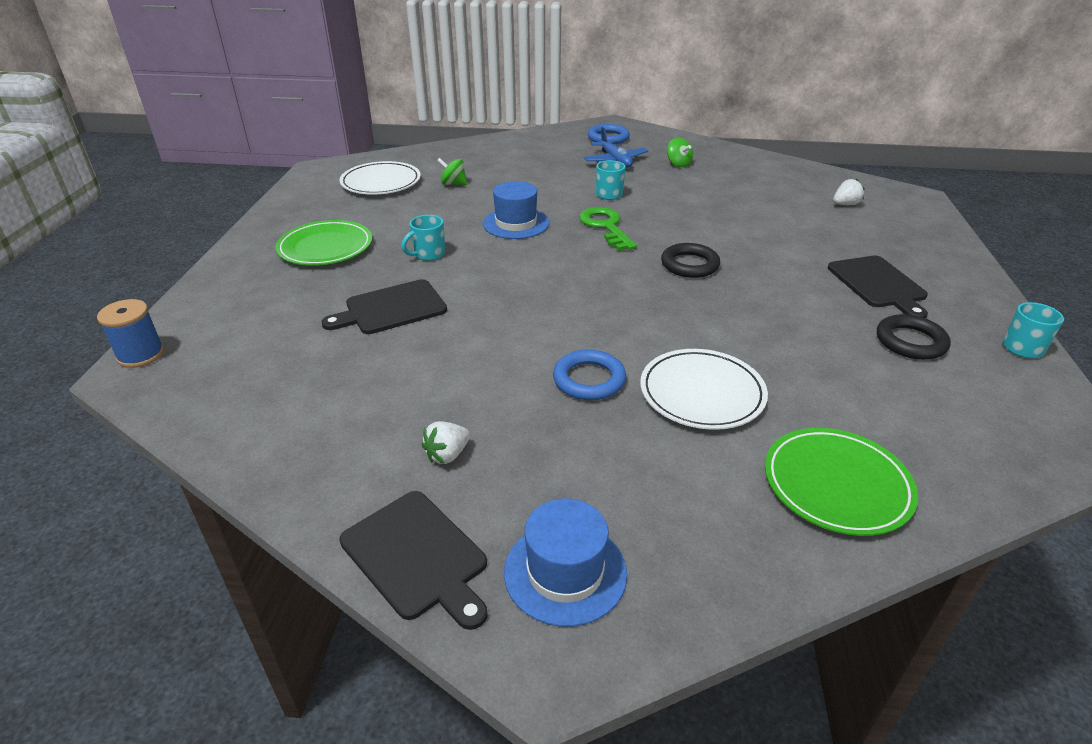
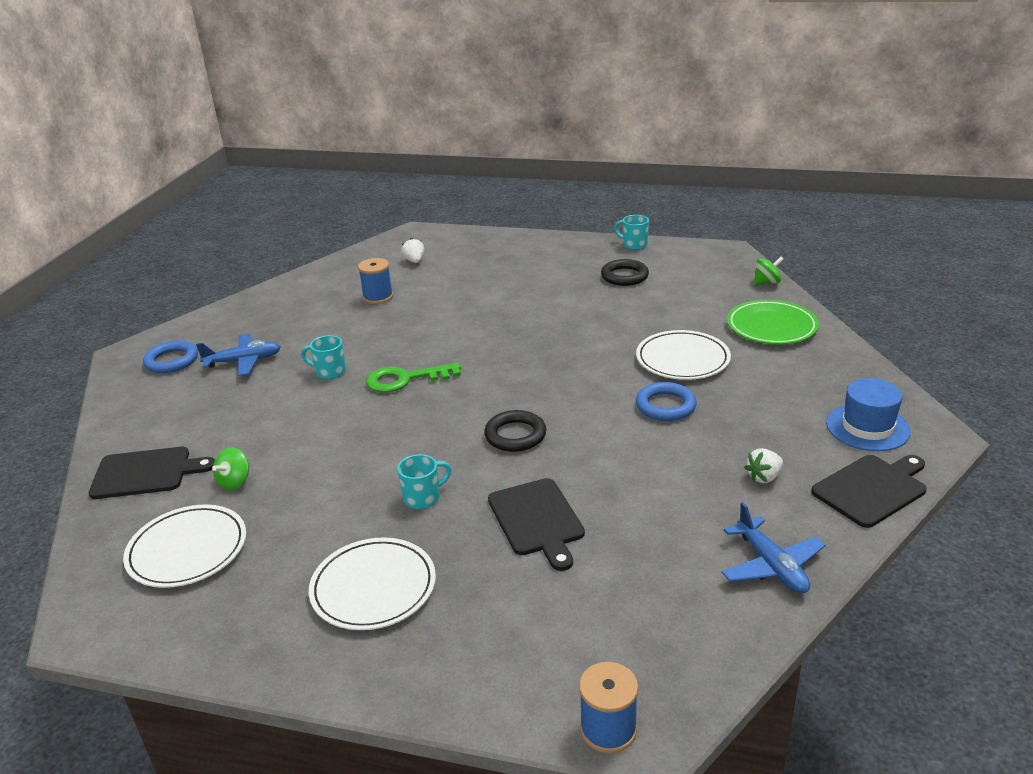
camera: 80 degrees left, 5 degrees down
(294, 452) = (771, 566): none -> blue plane
(325, 247) = (373, 588): green plate -> white plate
(428, 254) = (423, 498): turquoise mug -> turquoise mug turned 90 degrees counterclockwise
(447, 455) = (764, 477): white strawberry -> white strawberry turned 90 degrees clockwise
(516, 223) = (372, 435): blue hat -> none
(678, 164) = (279, 325): green spinning top -> green spinning top (767, 282)
(689, 265) = (496, 343): black ring -> black ring (515, 435)
(754, 196) = (378, 297): none -> blue spool
(878, 284) = (548, 272): black cutting board -> black cutting board (146, 473)

